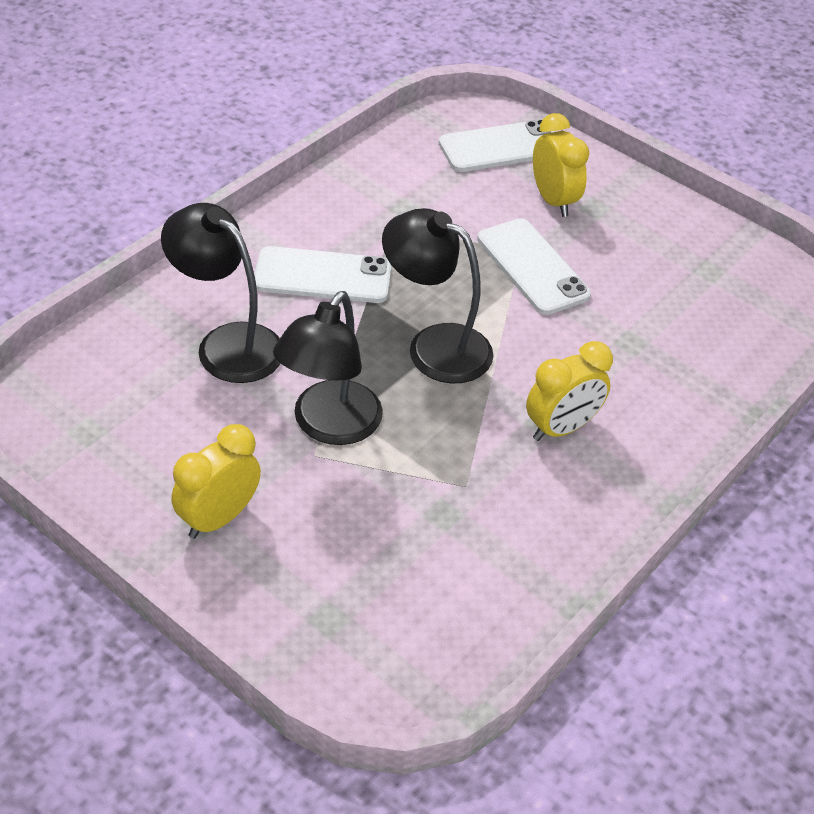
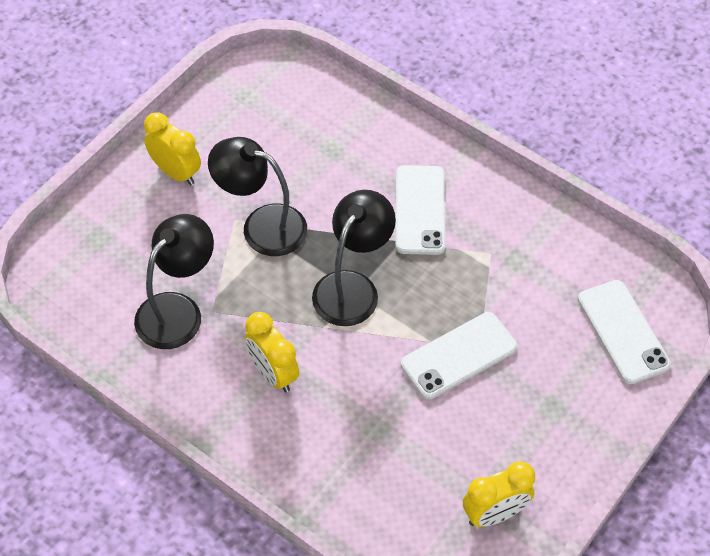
camera: 90 degrees right, 10 degrees up
(227, 343) = (337, 159): black lamp -> black lamp (178, 310)
(553, 201) = (553, 373): yellow clock -> yellow clock (494, 514)

